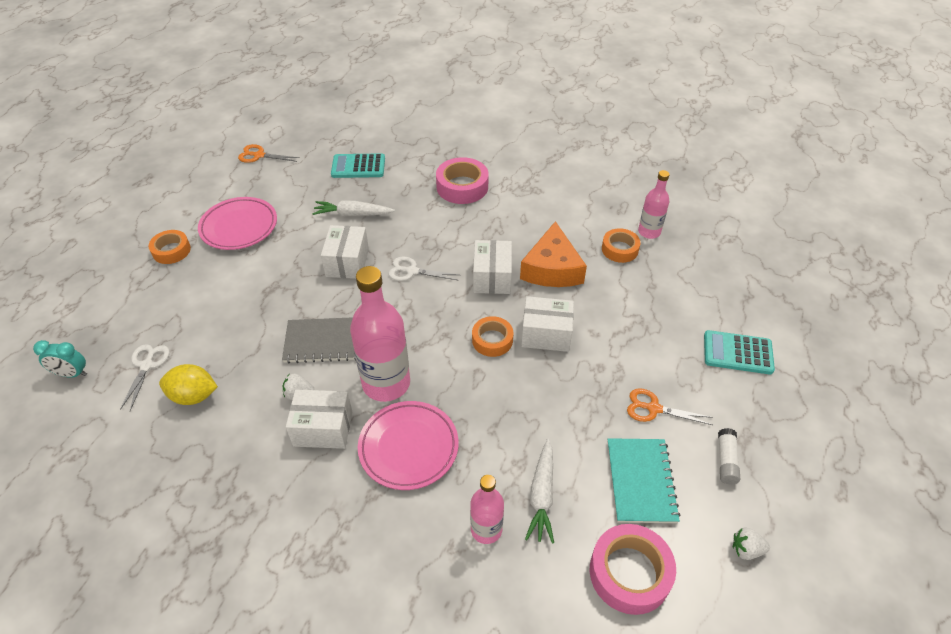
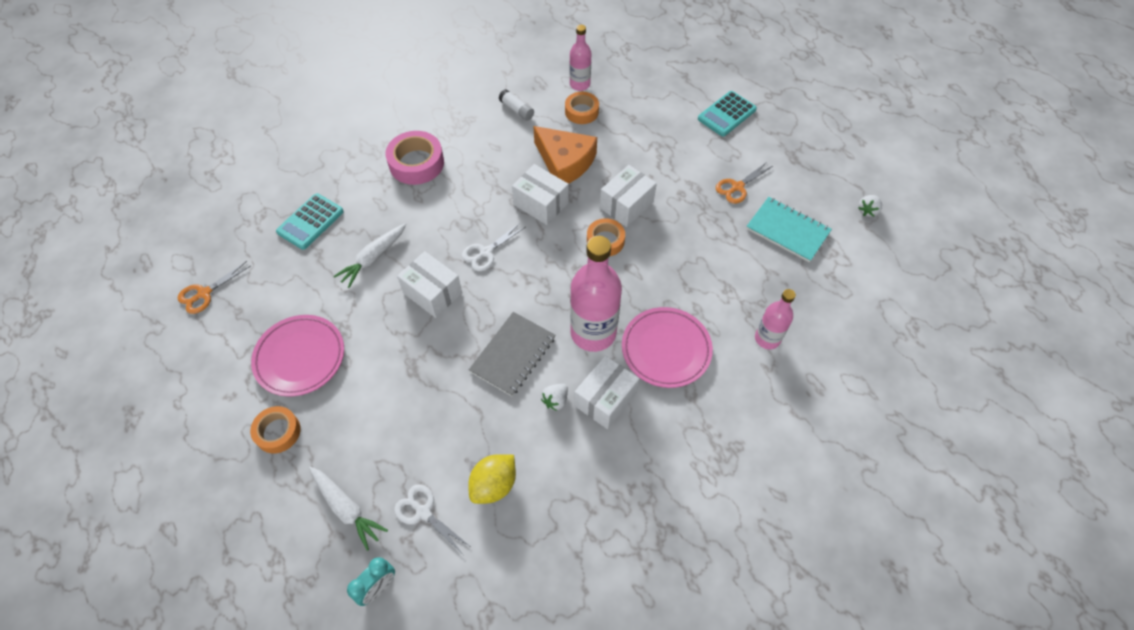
camera: 55 degrees left, 10 degrees up
(542, 495) = (762, 291): white carrot -> white carrot (347, 508)
(629, 573) = (847, 278): pink tape -> none
(726, 461) = (802, 178): white glue stick -> white glue stick (517, 110)

